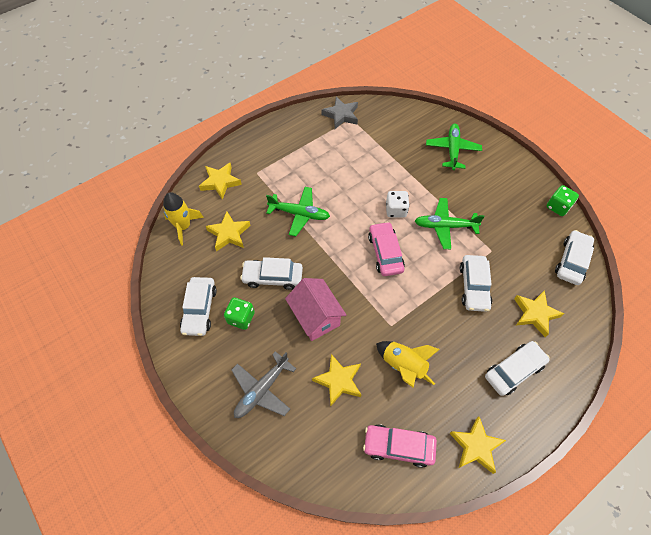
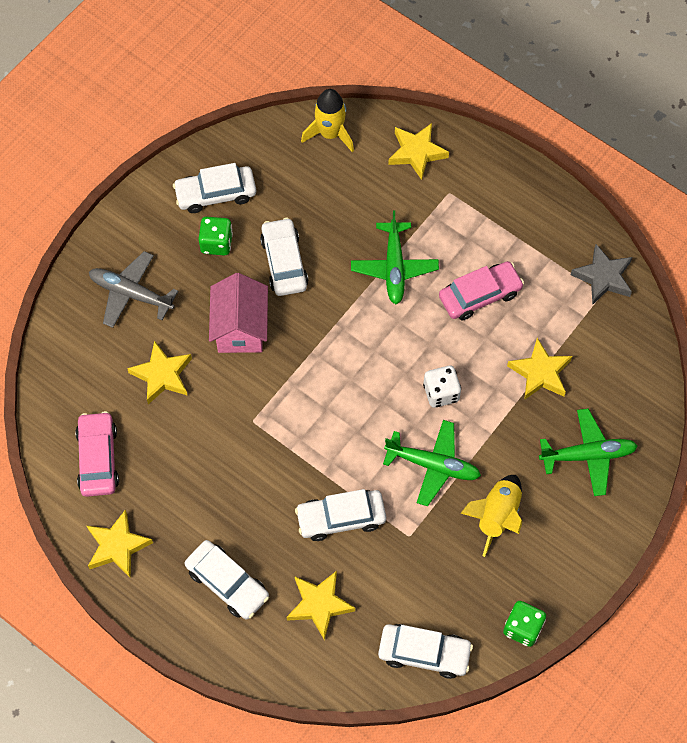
camera: 75 degrees right, 5 degrees up
(229, 233) = (335, 190): yellow star -> yellow star (540, 373)
(316, 317) = (240, 328): pink house -> pink house turned 45 degrees counterclockwise
(385, 253) = (363, 392): pink car -> pink car (480, 295)
(403, 366) = (200, 446): yellow rocket -> yellow rocket (497, 516)
(445, 226) = (433, 465): green plane -> green plane turned 120 degrees clockwise

